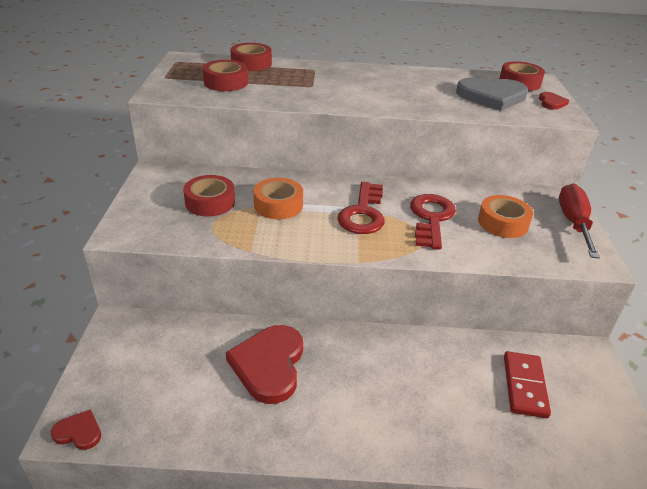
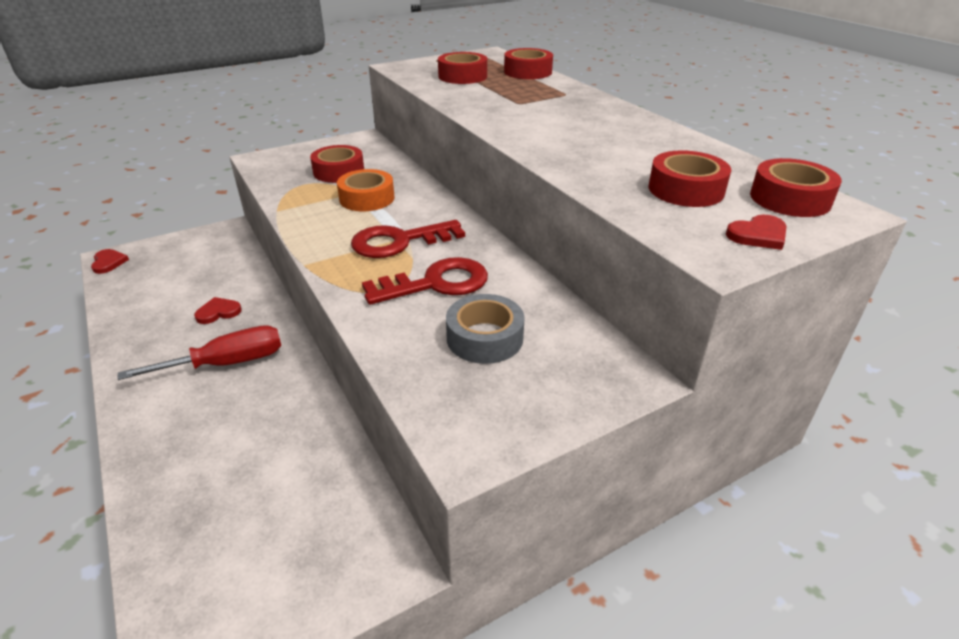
camera: 60 degrees right, 0 degrees up
(269, 365) = (218, 312): red heart -> red heart, size x0.47
(491, 96) = (686, 190): grey heart -> red tape
(502, 223) = (484, 338): orange tape -> grey tape
(524, 386) = (281, 503): red domino -> none
(573, 223) = (561, 404): red screwdriver -> red screwdriver (227, 363)

